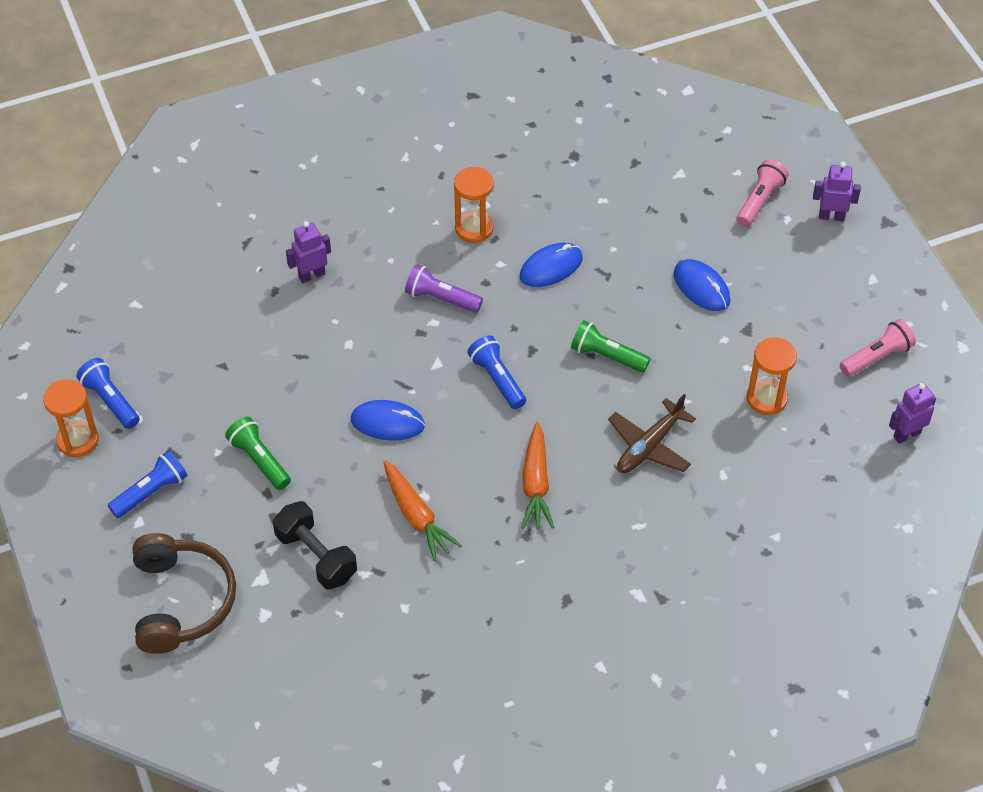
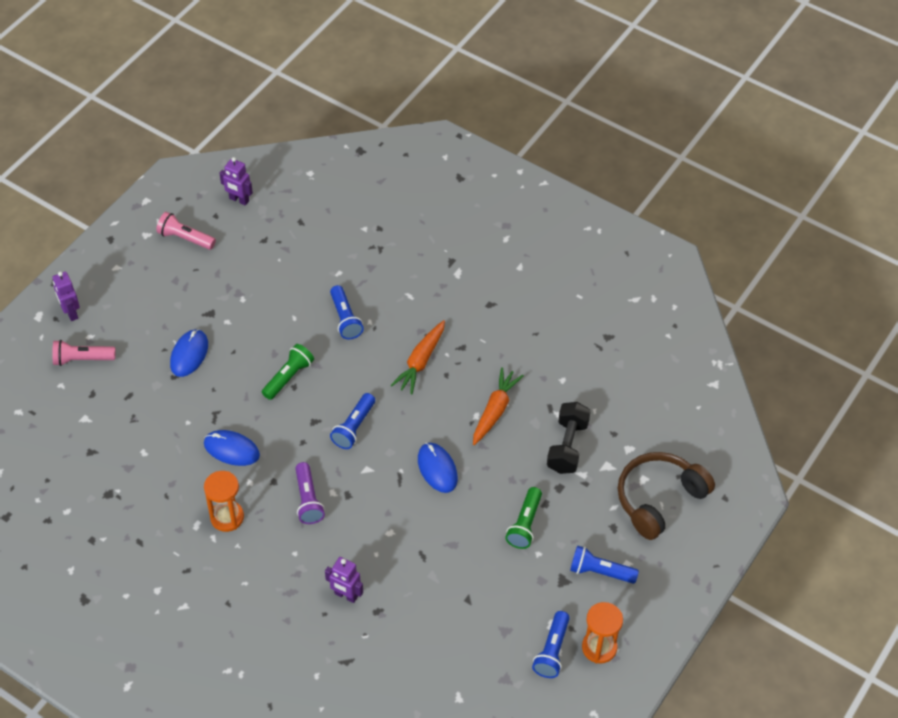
camera: 125 degrees left, 0 degrees up
(536, 484) = (420, 362): orange carrot -> orange carrot turned 150 degrees clockwise
(607, 356) = (288, 377): green flashlight -> green flashlight turned 135 degrees counterclockwise
(649, 446) = (345, 319): brown plane -> blue flashlight
(766, 399) = (261, 278): orange hourglass -> none

